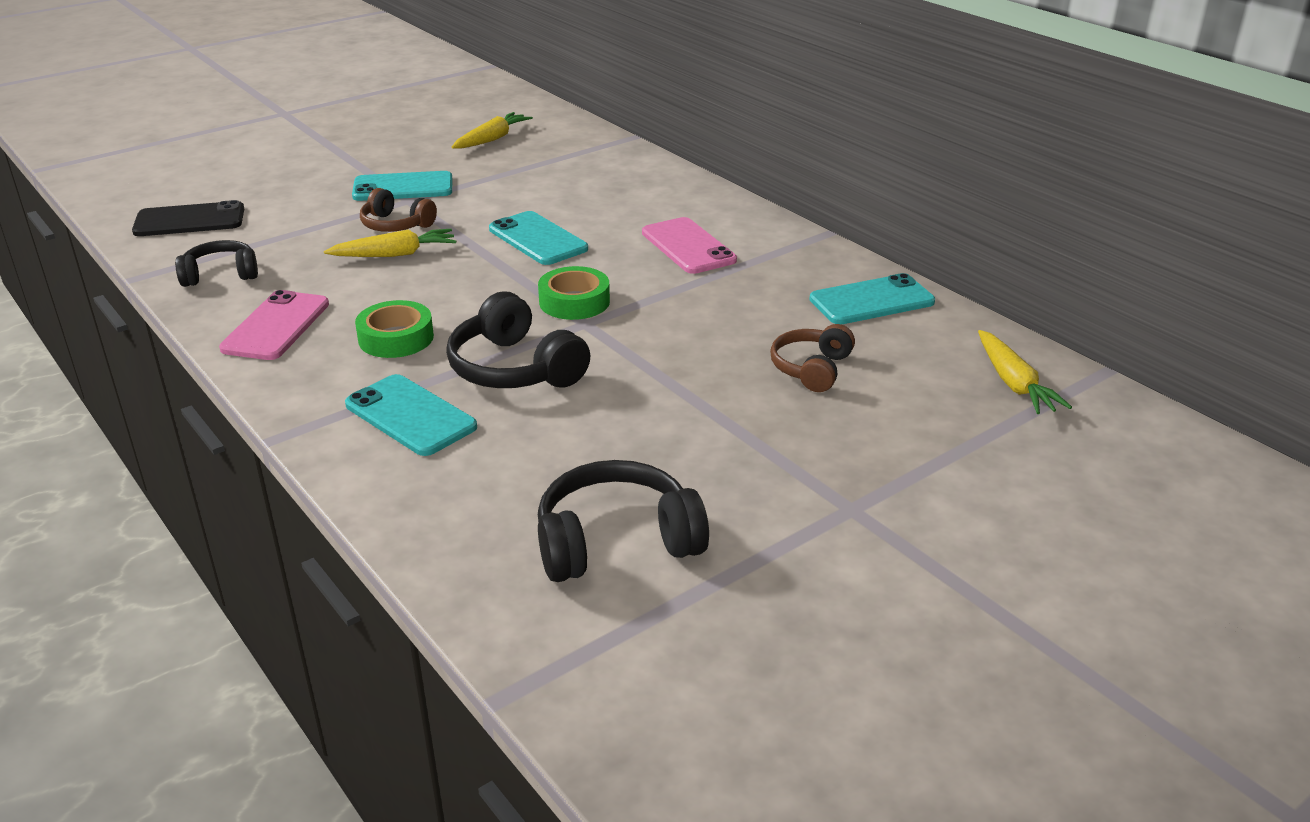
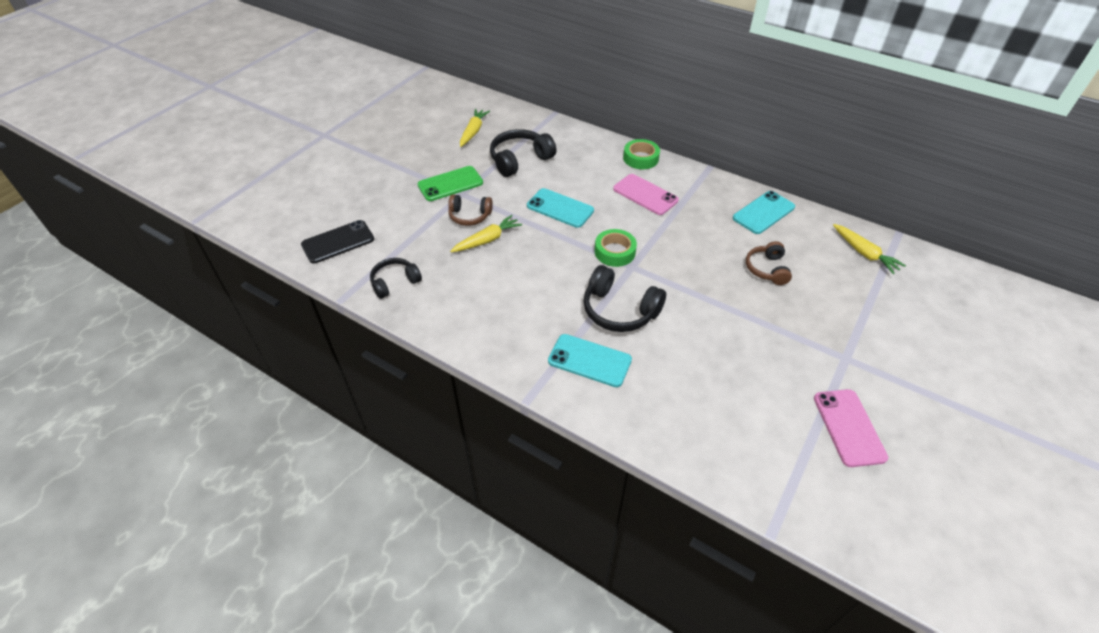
camera: 20 degrees left, 15 degrees up
(276, 326) = (461, 315): pink phone -> pink phone (848, 427)
(396, 338) = (538, 305): green tape -> green tape (641, 158)
(403, 187) = (450, 184): turquoise phone -> green phone
(616, 542) = (755, 414): black headphones -> black headphones (520, 160)

